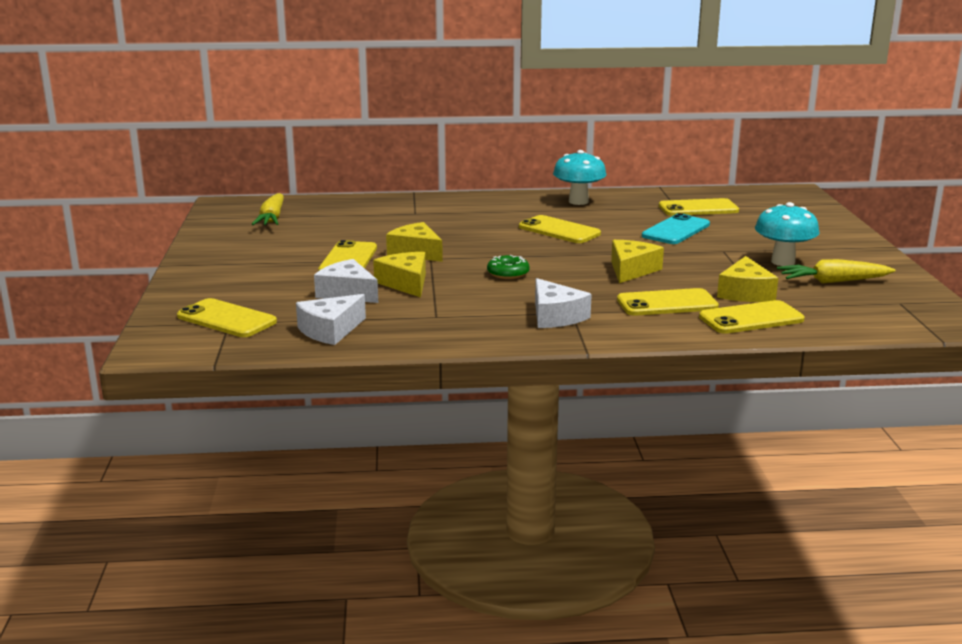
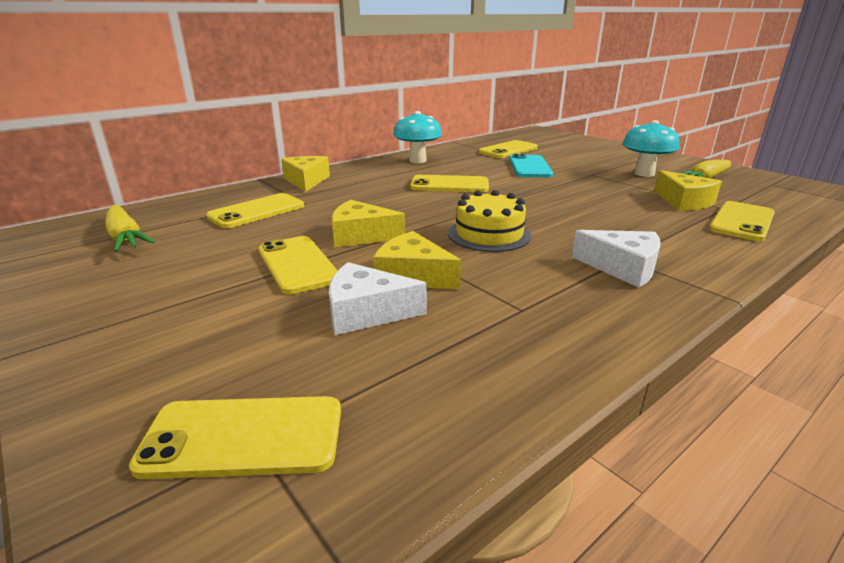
camera: 35 degrees left, 5 degrees up
(330, 330) = (440, 388): white cheese -> none
(508, 273) = (489, 234): green donut -> yellow cake
(631, 270) = (573, 204): yellow cheese -> yellow cheese (306, 181)
(667, 303) = (664, 226): yellow phone -> yellow phone (256, 211)

